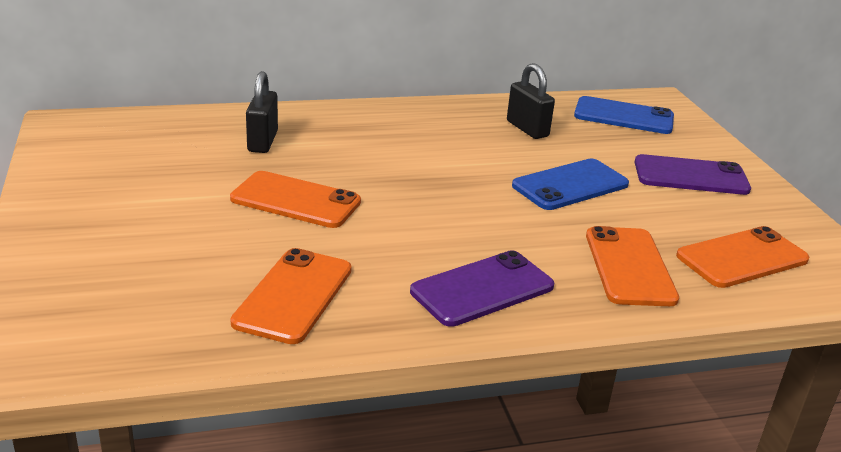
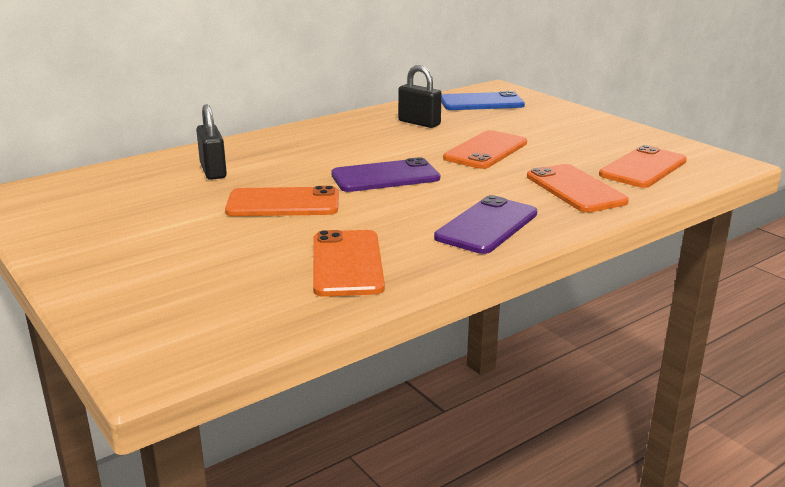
camera: 20 degrees left, 5 degrees down
(570, 185) = (486, 150): blue phone -> orange phone
(690, 176) = (563, 129): purple phone -> purple phone (385, 177)

